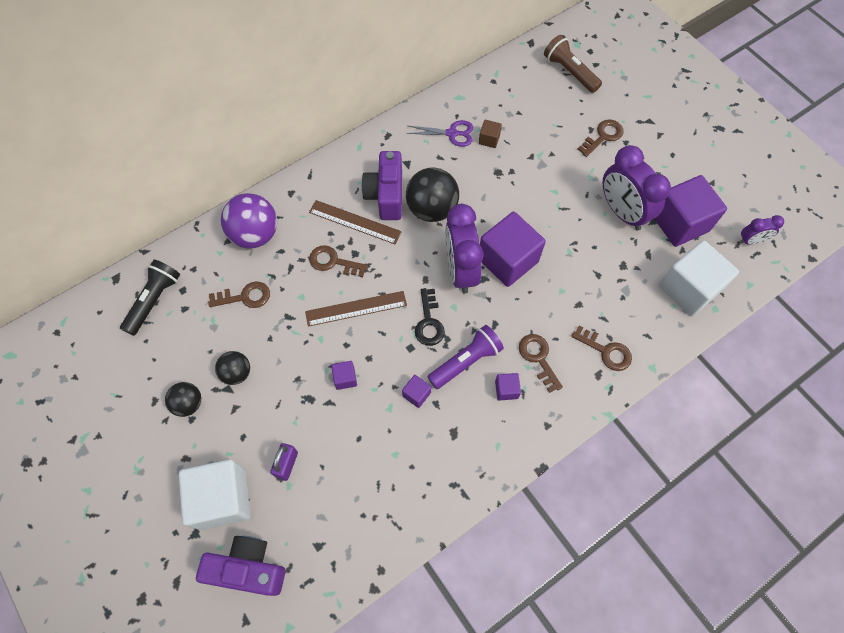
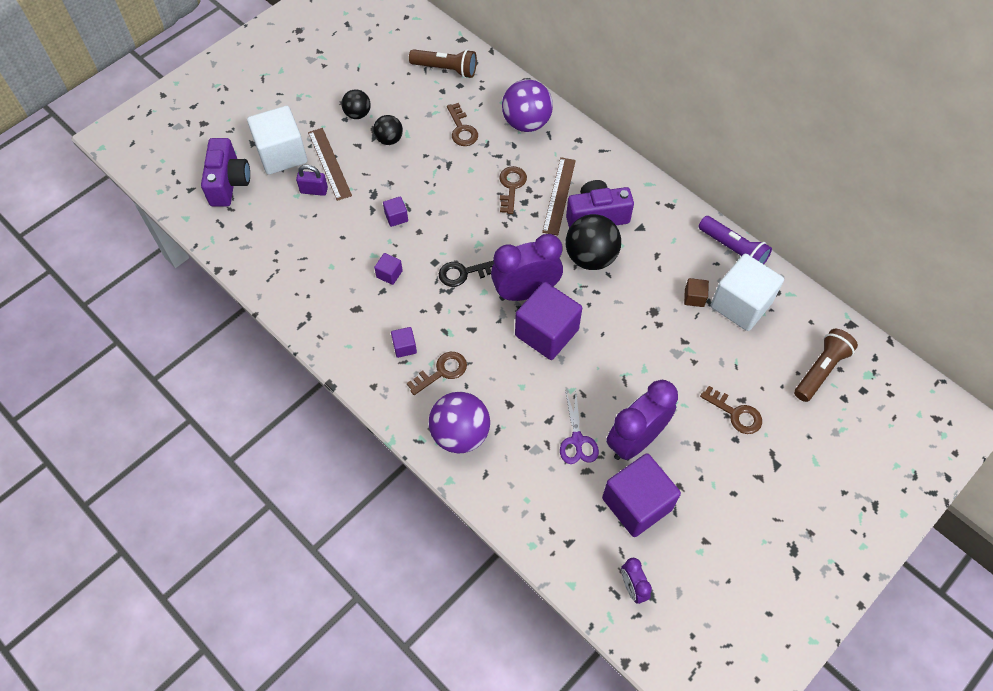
camera: 80 degrees right, 5 degrees down
(154, 301) = (445, 69): black flashlight -> brown flashlight
(356, 308) = (466, 213): brown ruler -> brown ruler (329, 163)
(452, 133) = (691, 262): purple scissors -> purple scissors (577, 440)
(466, 361) = (428, 309): purple flashlight -> purple flashlight (733, 250)
(606, 351) = (460, 434): brown key -> purple ball
(688, 288) = (551, 515): white cube -> white cube (741, 304)

